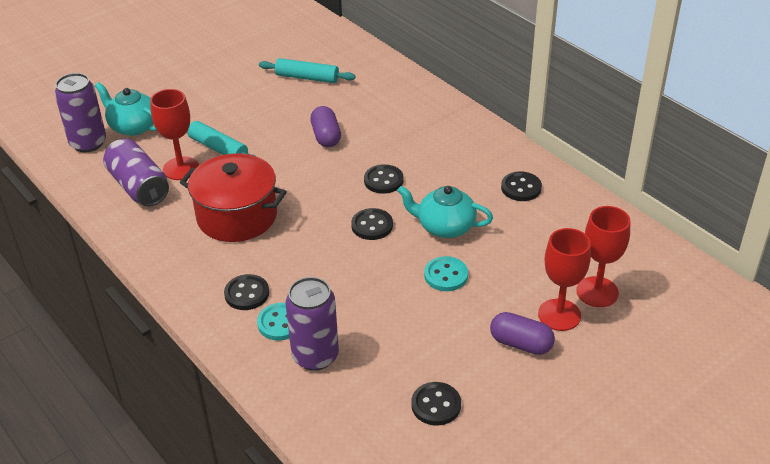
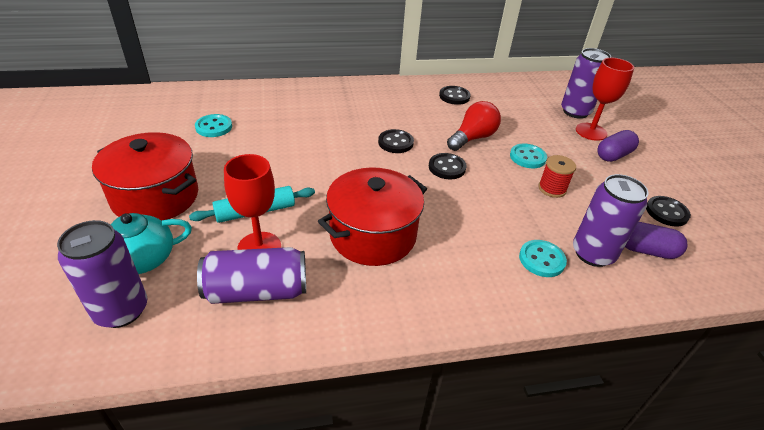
camera: 65 degrees left, 0 degrees up
(197, 99) = (155, 197): none -> red pot
(247, 294) = (490, 267): black button -> none
(307, 77) = (214, 127): turquoise rolling pin -> turquoise button
(326, 136) = (309, 147): purple capsule -> purple capsule (646, 250)
(401, 306) = (552, 189): none -> red spool
(445, 226) = (473, 138): turquoise teapot -> red light bulb
(597, 292) = (575, 112): red goblet -> purple can

